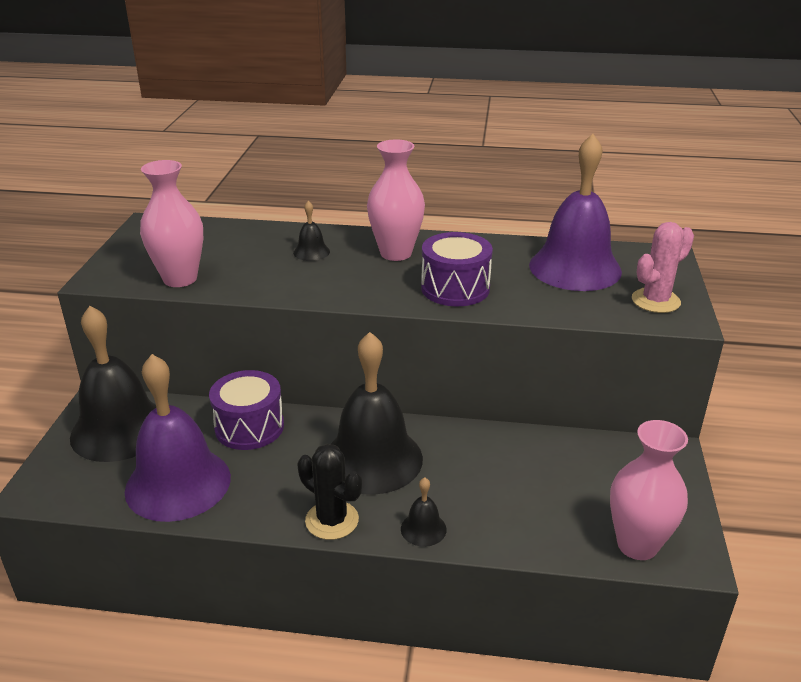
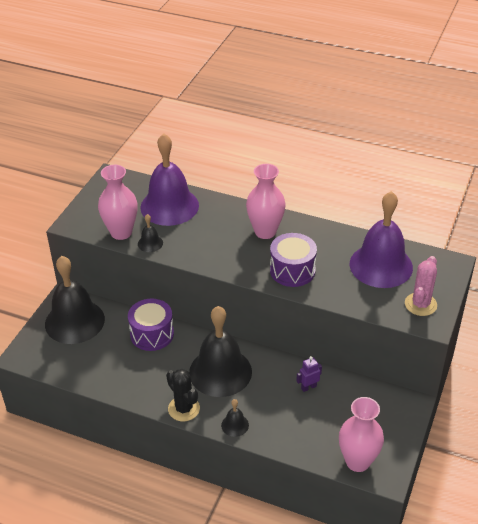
camera: 15 degrees right, 10 degrees up
(178, 483) = (102, 366): purple bell -> purple bell (169, 206)
(311, 252) = (210, 221): black bell -> black bell (150, 243)
(514, 456) = (308, 387): none -> purple robot
(655, 301) = (420, 304): pink cactus -> pink cactus turned 45 degrees counterclockwise

